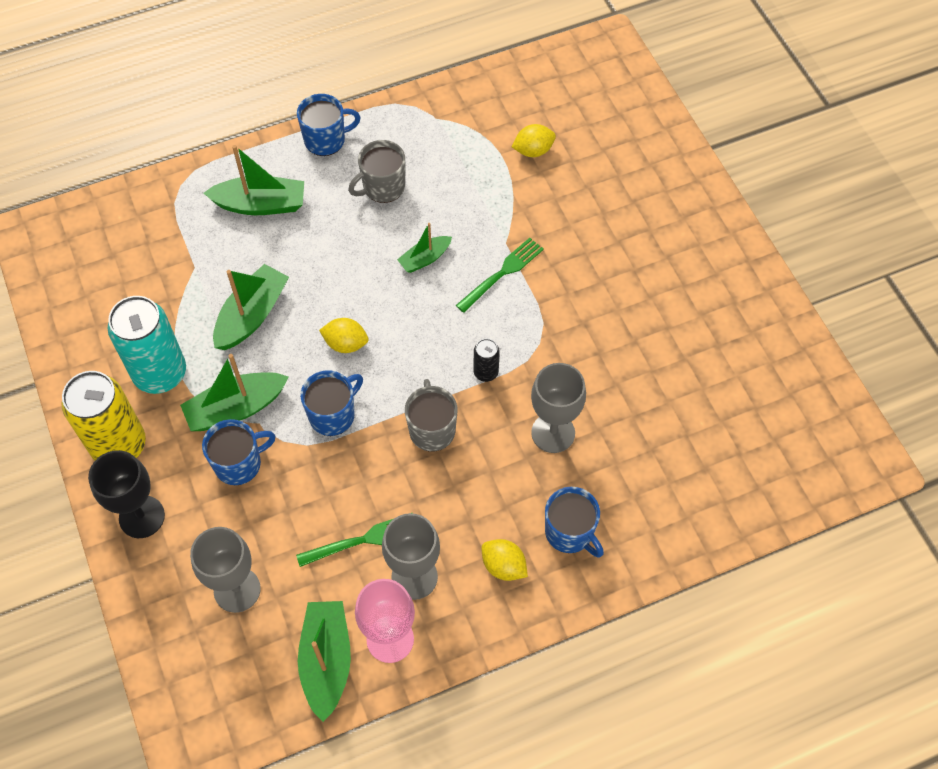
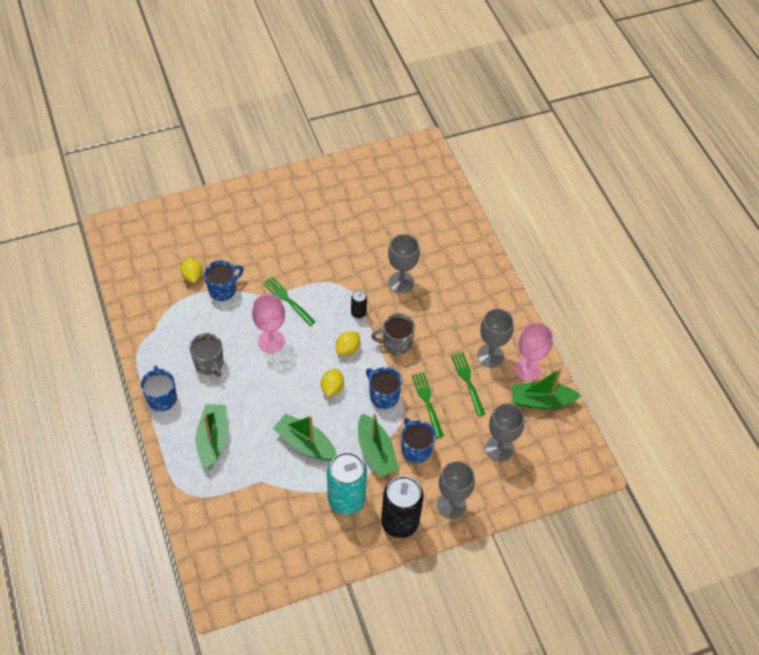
camera: 90 degrees left, 5 degrees down
(119, 445) = (400, 522): yellow can -> black can
(142, 517) = (451, 505): black goblet -> grey goblet
(322, 479) = (427, 402): none -> green fork
(425, 259) = (271, 341): green boat -> pink goblet
(503, 566) = (483, 312): yellow lemon -> yellow lemon (347, 349)
(569, 532) = (463, 280): blue mug -> blue mug (223, 289)

